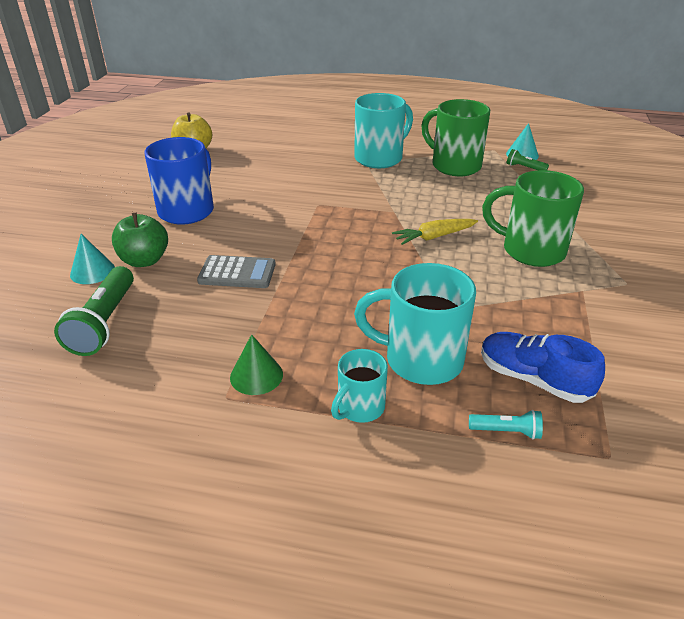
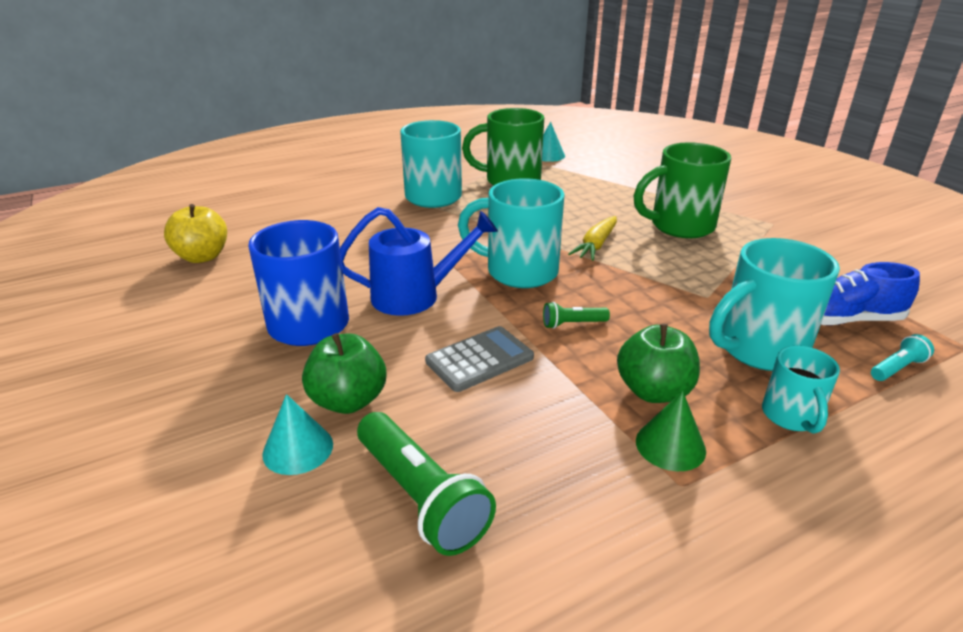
camera: 40 degrees left, 5 degrees down
(263, 220) = (416, 296): none -> blue watering can
(301, 343) = (653, 391): none -> green apple
(348, 232) = (519, 271): none -> turquoise mug
(524, 168) = (568, 165): green flashlight -> green flashlight (572, 324)

